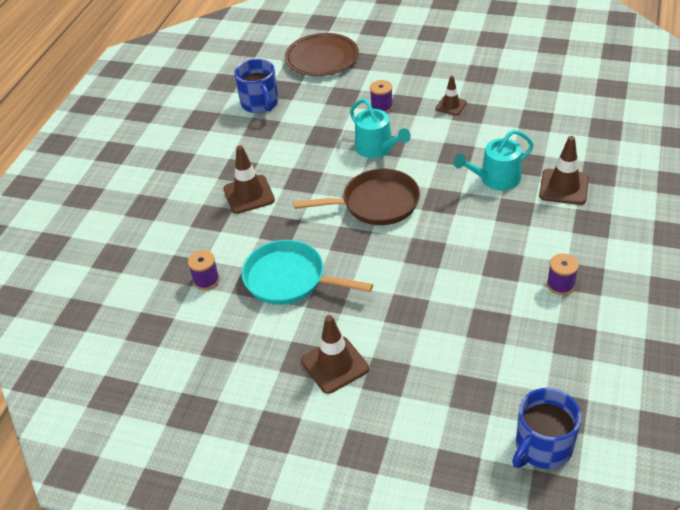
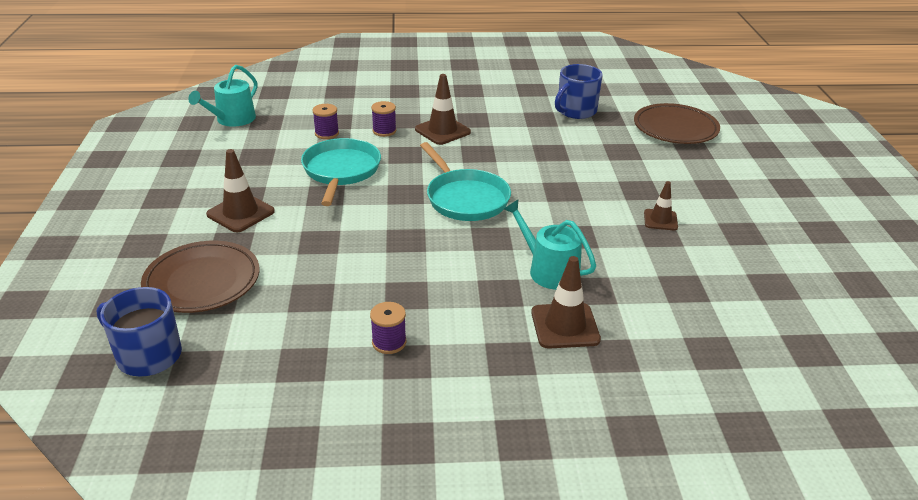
camera: 65 degrees right, 10 degrees down
(376, 203) = (465, 198): brown pan -> turquoise pan
(377, 148) = (551, 185): turquoise watering can -> turquoise watering can (232, 120)
(381, 107) = (622, 176): purple spool -> purple spool (384, 131)
(443, 402) = (202, 281): none -> brown plate

